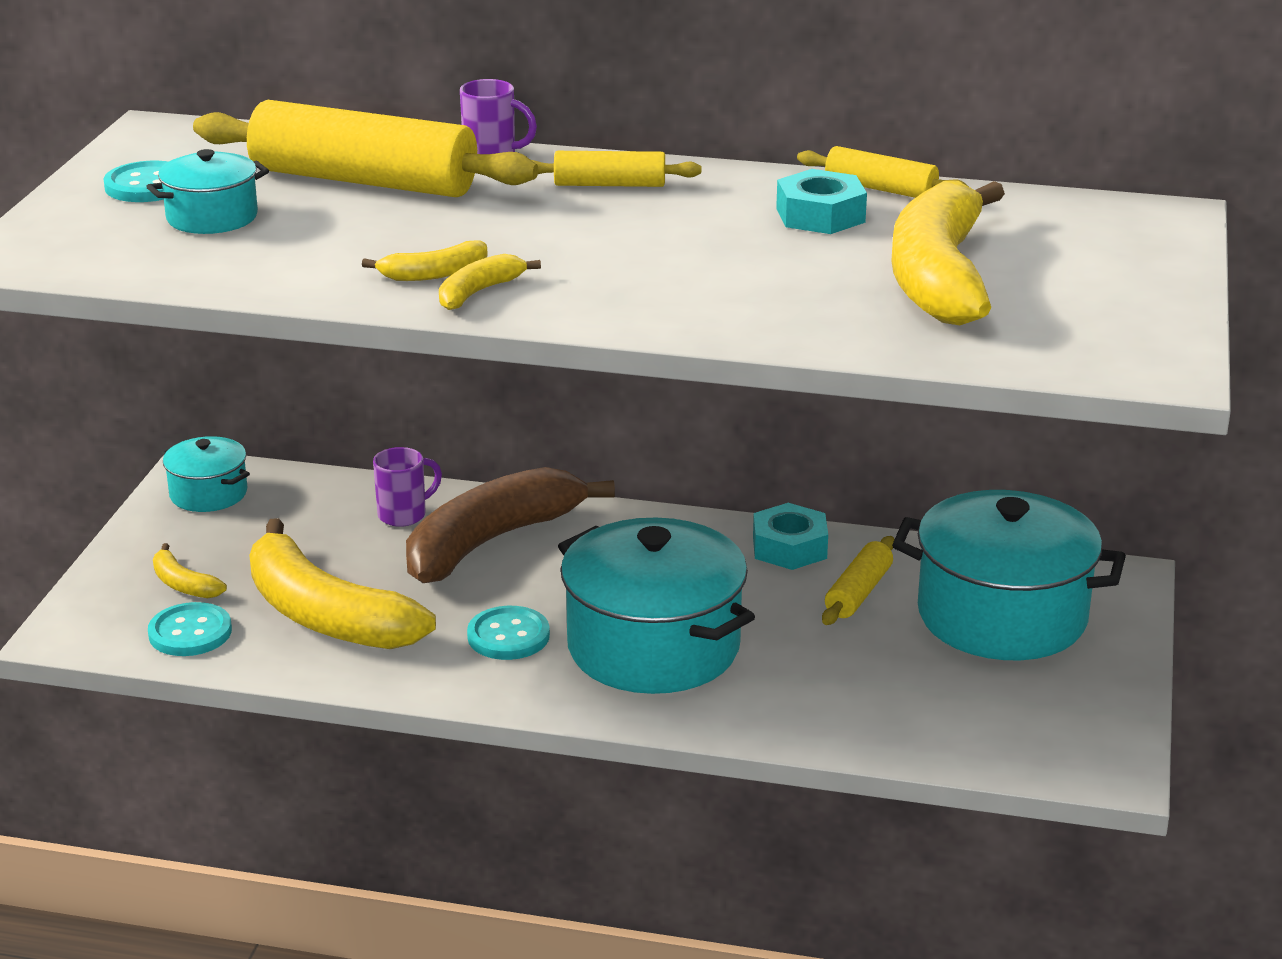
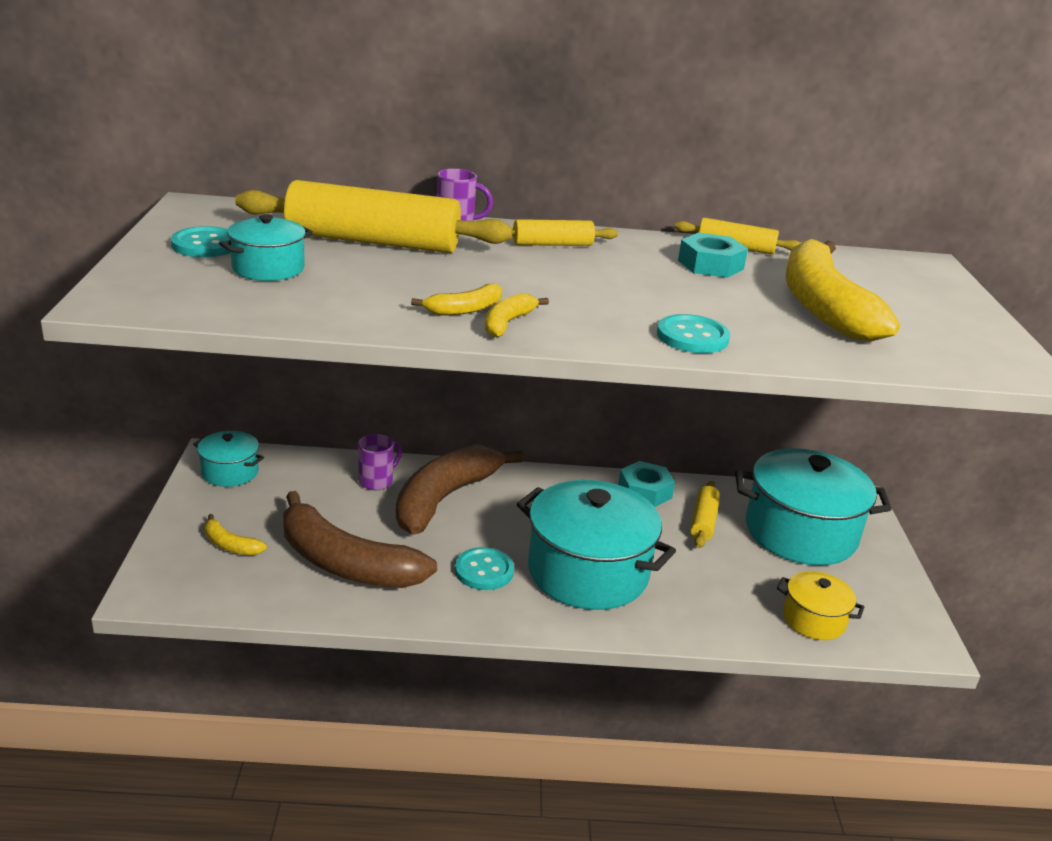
camera: 15 degrees left, 0 degrees up
(190, 632) = (246, 585): turquoise button -> turquoise button (692, 337)
(326, 615) = (345, 563): yellow banana -> brown banana
(954, 728) = (813, 620): none -> yellow pot

